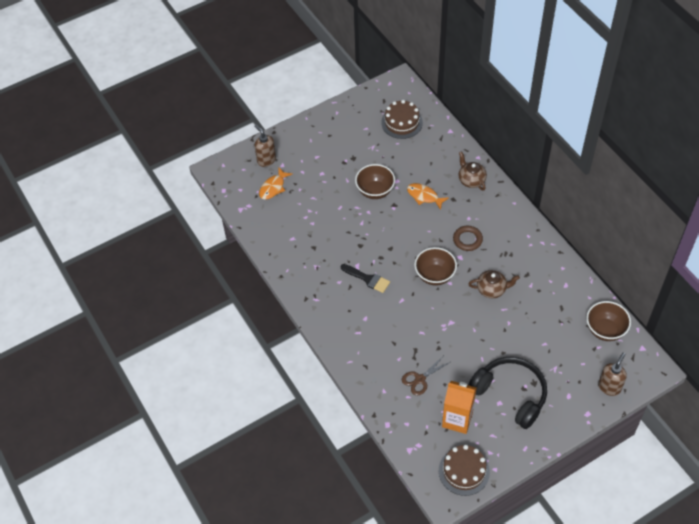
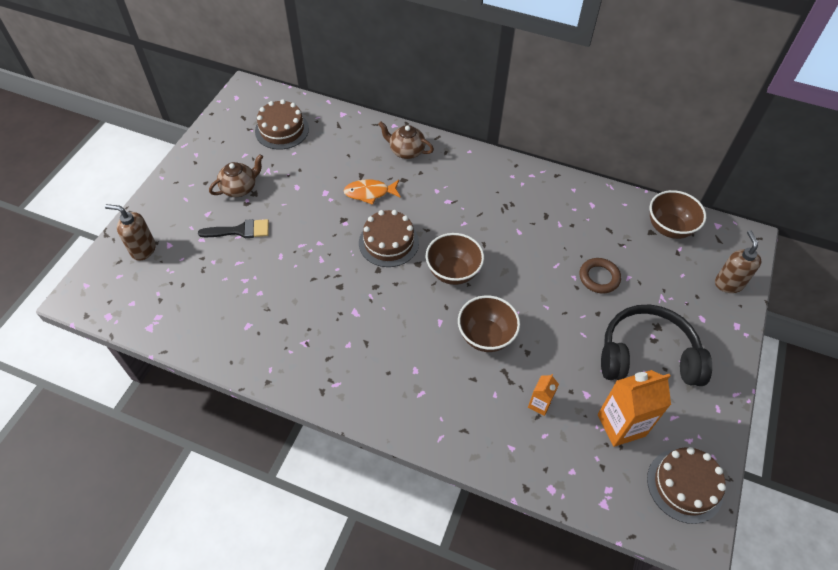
camera: 40 degrees left, 0 degrees up
(273, 187) = (176, 277): orange fish -> none
(368, 279) = (380, 320): black brush -> black brush (240, 230)
(375, 191) = (309, 216): brown bowl -> brown bowl (486, 336)
(410, 235) = (388, 242): none -> brown cake
(420, 379) = (539, 404): brown scissors -> orange carton
(467, 240) = (455, 213): brown ring -> brown ring (599, 277)
(492, 289) = (526, 251): brown teapot -> brown teapot (240, 188)

